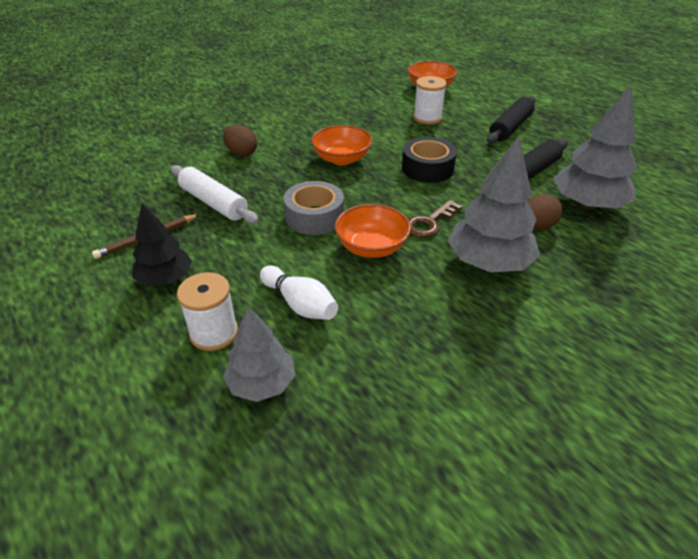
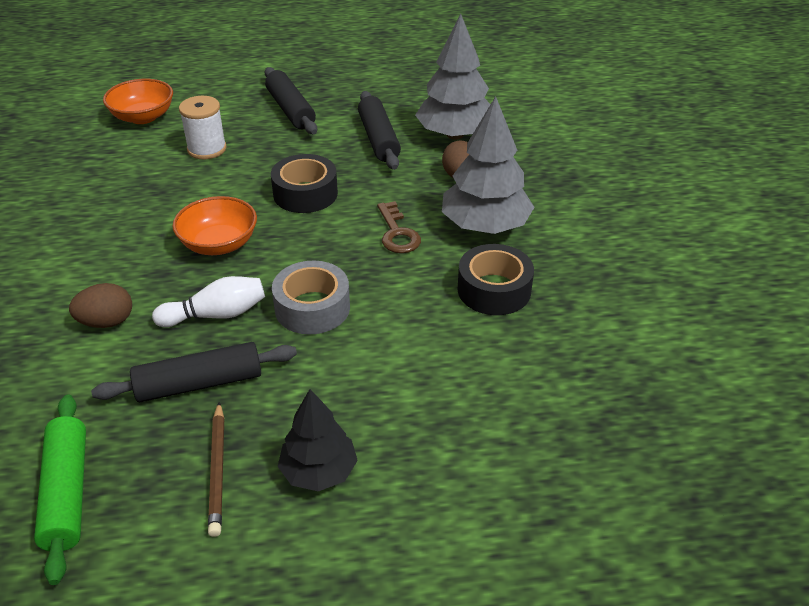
camera: 60 degrees left, 0 degrees up
(108, 196) = (67, 493): none -> green rolling pin
(214, 203) = (199, 383): white rolling pin -> black rolling pin
(214, 333) = (445, 452): white spool -> none
(262, 383) = (540, 436): grey tree -> none
(300, 304) = (449, 371): white bowling pin -> white bowling pin (216, 315)
(371, 247) = (402, 287): orange bowl -> none
(414, 295) = (494, 290): none -> black tape

